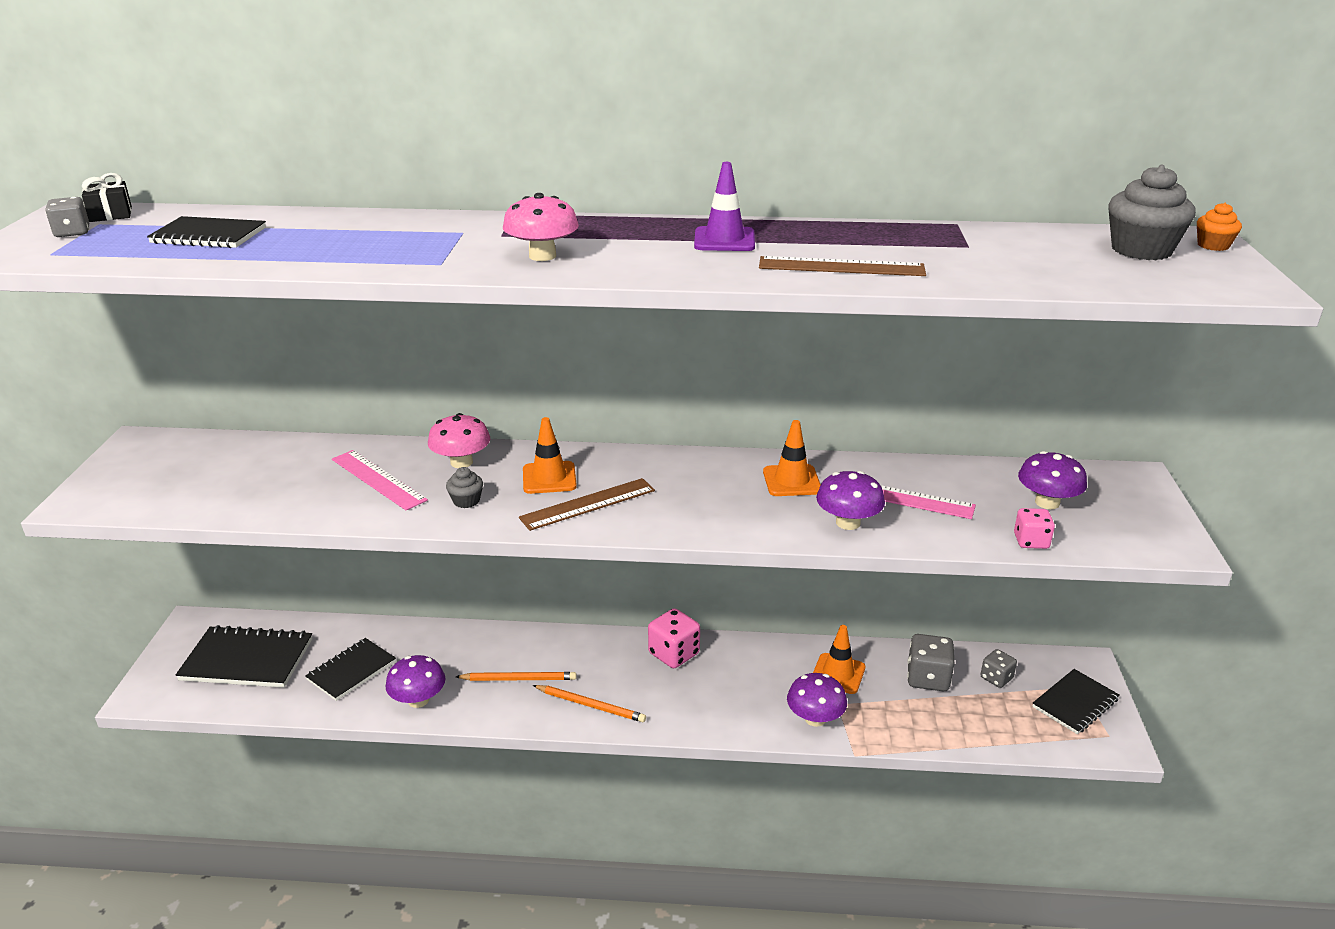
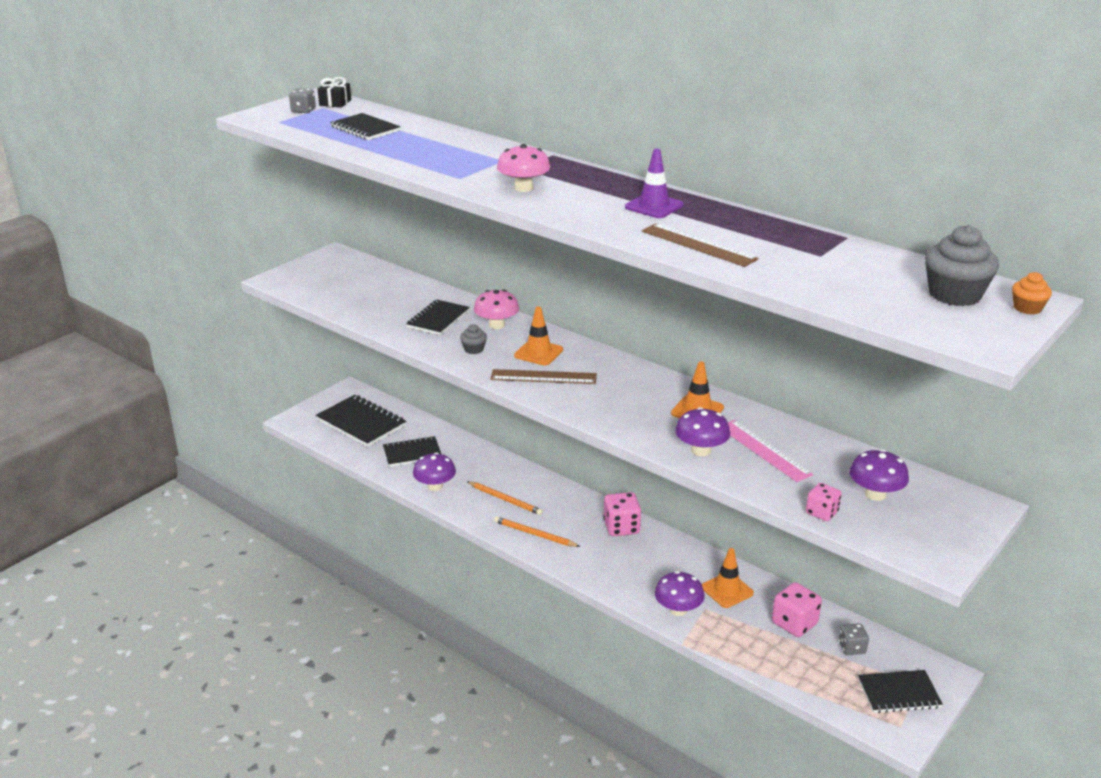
camera: 35 degrees right, 0 degrees up
(378, 479) = (438, 319): pink ruler -> black notebook
(590, 705) = (535, 534): orange pencil -> orange pencil turned 150 degrees clockwise
(927, 678) = (794, 623): grey dice -> pink dice

